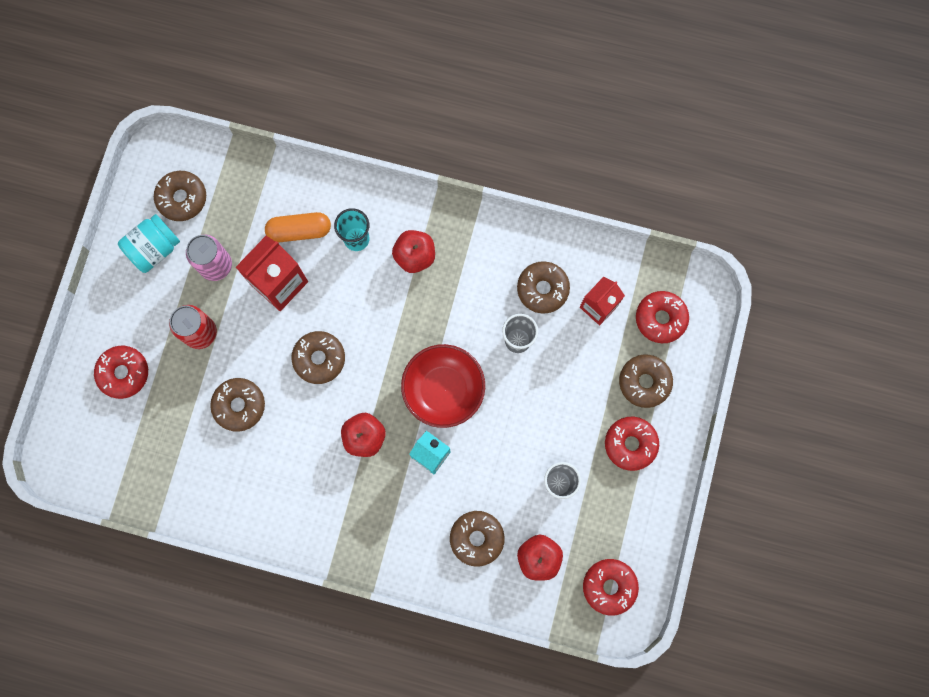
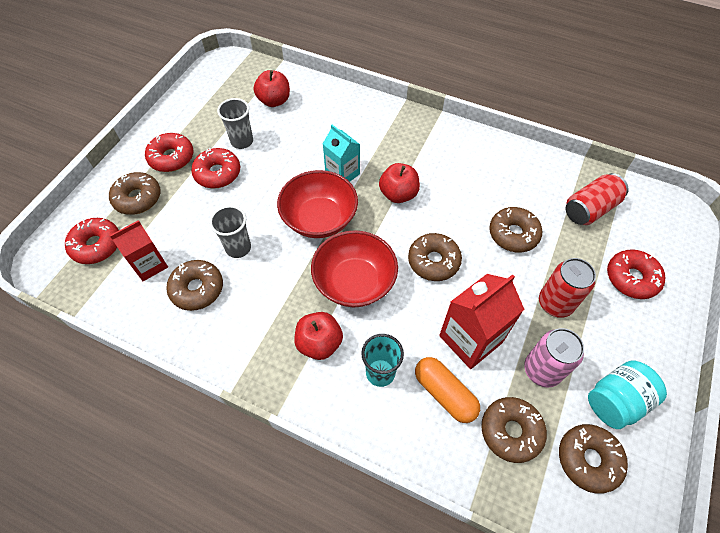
camera: 170 degrees left, 20 degrees down
(156, 453) = (590, 209): none -> red can
(299, 231) = (444, 393): orange capsule -> orange capsule turned 45 degrees clockwise
(394, 322) = (354, 282): none -> red bowl
(477, 538) = (318, 117): brown donut -> brown donut (511, 431)
(609, 586) = (228, 79): red donut -> red donut (217, 173)

